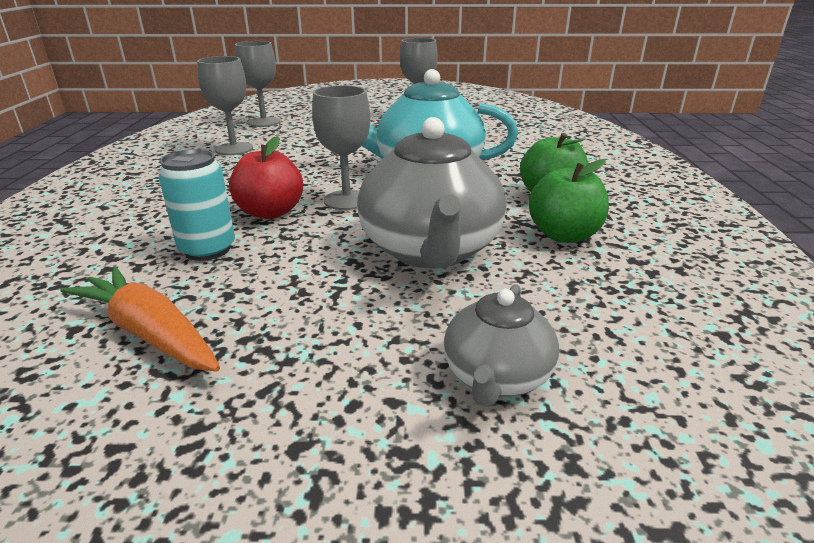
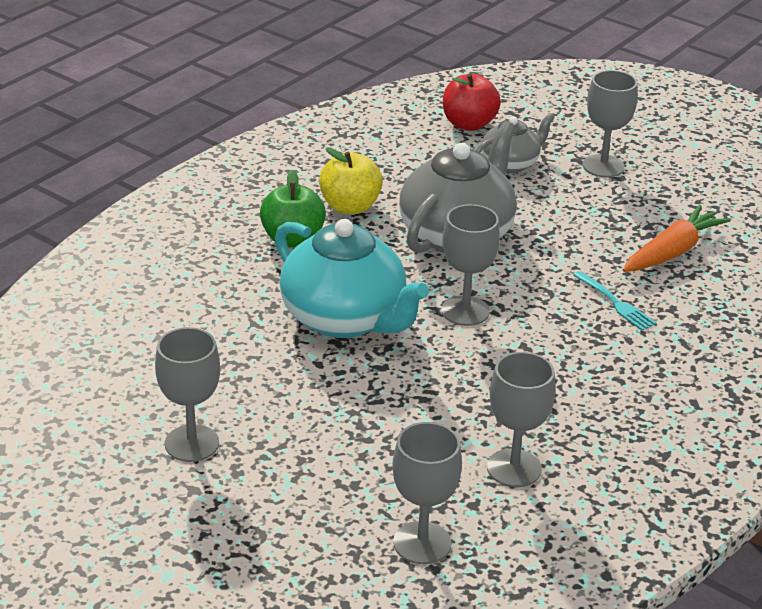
camera: 145 degrees left, 5 degrees up
(150, 333) = (672, 252): orange carrot -> orange carrot turned 120 degrees counterclockwise
(207, 249) = (615, 303): turquoise can -> turquoise fork
(270, 212) = (543, 324): red apple -> red apple (469, 124)
(347, 461) = (603, 166): none -> grey goblet
(563, 235) = (350, 207): green apple -> yellow apple

